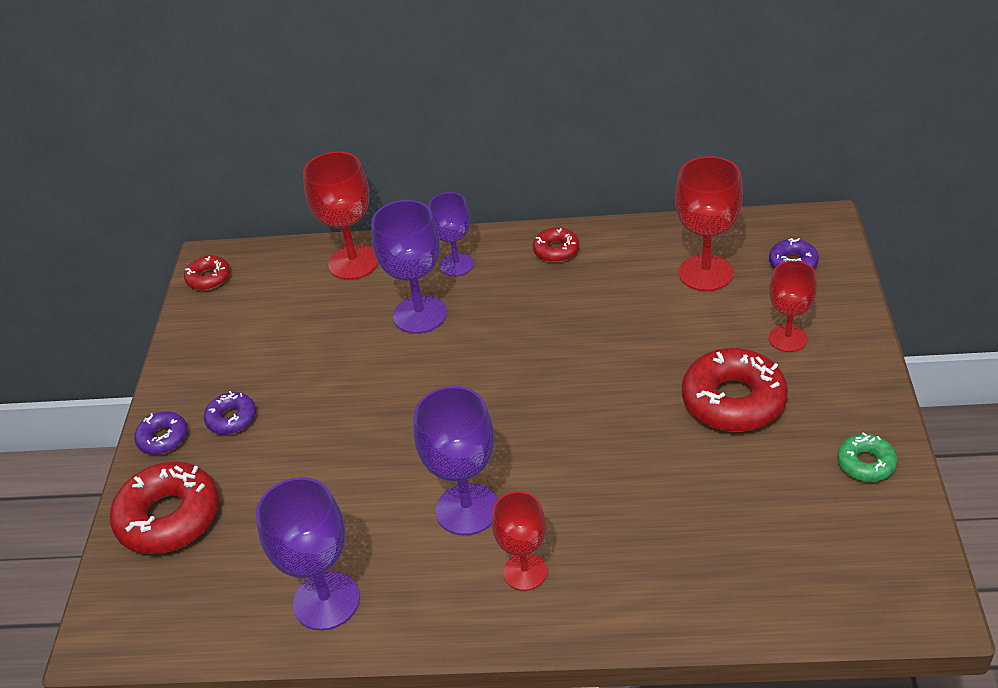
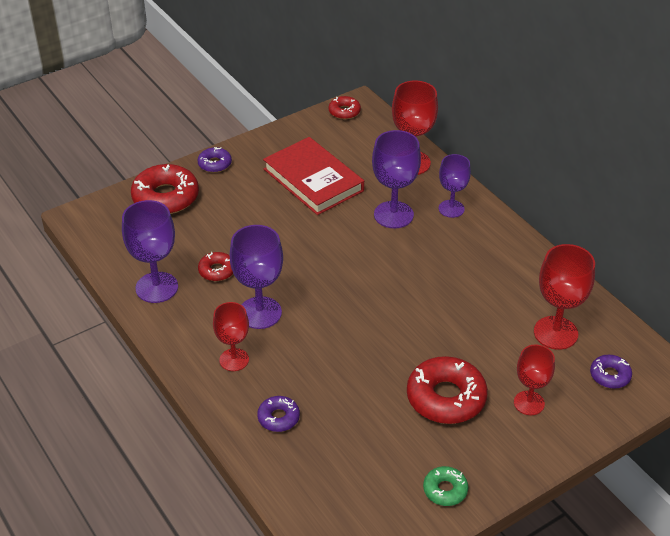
camera: 50 degrees right, 0 degrees up
(231, 419) = (249, 182): purple donut -> purple donut (278, 418)
(292, 357) = (313, 180): none -> red book
(556, 250) = (508, 248): red donut -> red donut (217, 270)

